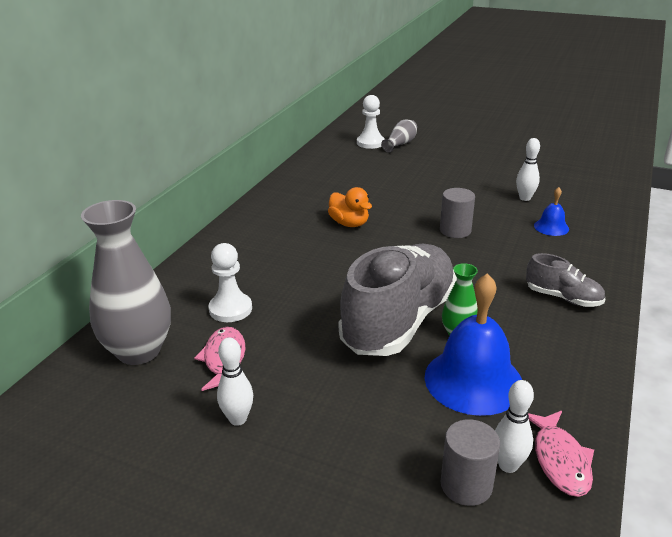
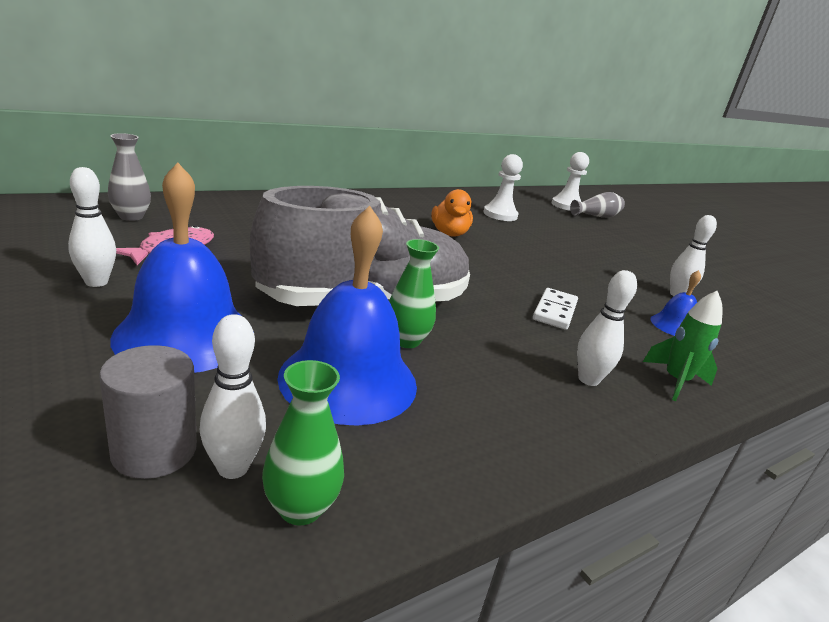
camera: 30 degrees right, 5 degrees down
(139, 351) = (131, 217): grey vase -> grey vase, size x0.50
(230, 309) = (244, 229): white pawn -> white pawn (500, 215)
(356, 415) = (185, 335): none -> blue bell
(455, 230) = (549, 280): grey cylinder -> none
(490, 256) = (554, 311): none -> white domino
(560, 460) = (301, 508): pink fish -> green vase
(563, 298) = (588, 380): grey shoe -> white bowling pin
(595, 271) = (675, 381): none -> green rocket

